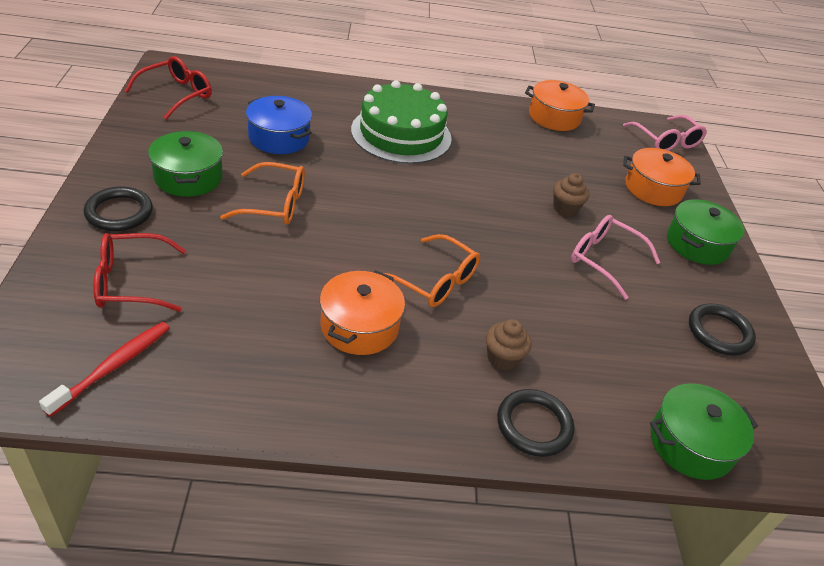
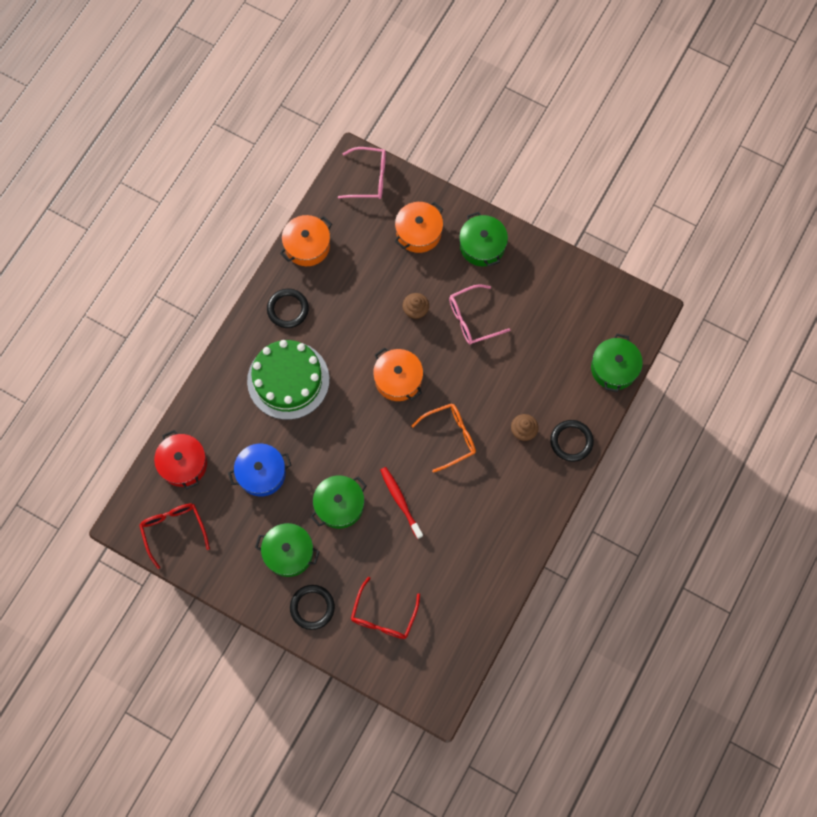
camera: 55 degrees left, 30 degrees up
(113, 366) = (447, 640): red toothbrush -> red toothbrush (400, 501)
(257, 87) = (183, 464): none -> red pot
(275, 204) = (339, 505): orange glasses -> green pot
(359, 326) = (469, 499): orange pot -> orange pot (398, 379)
(719, 332) = (554, 293): black ring -> black ring (288, 309)

